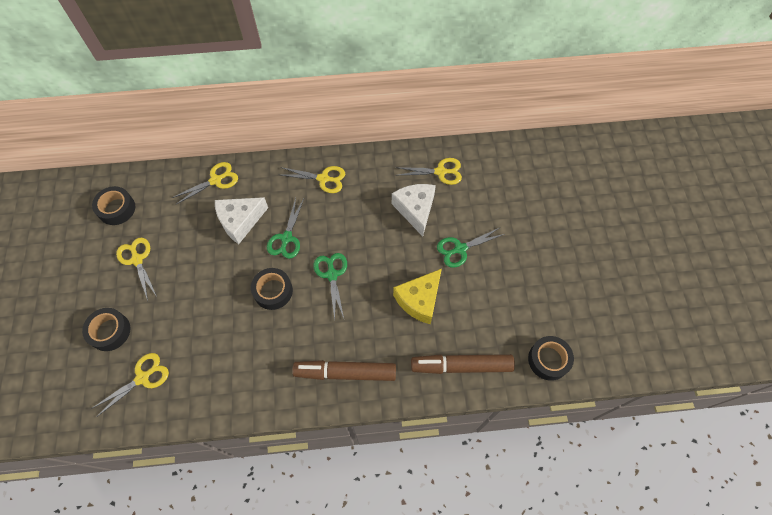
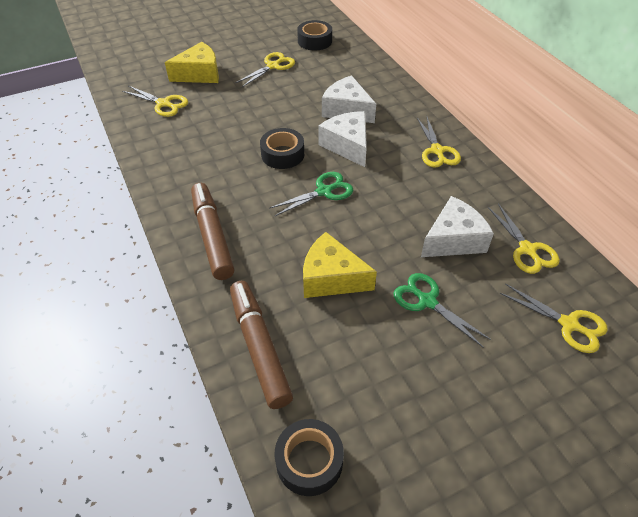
camera: 70 degrees right, 15 degrees down
(110, 331) = (199, 74): black tape -> yellow cheese
(216, 180) = (381, 82): yellow scissors -> yellow scissors (569, 324)
(286, 238) = (347, 145): green scissors -> white cheese

